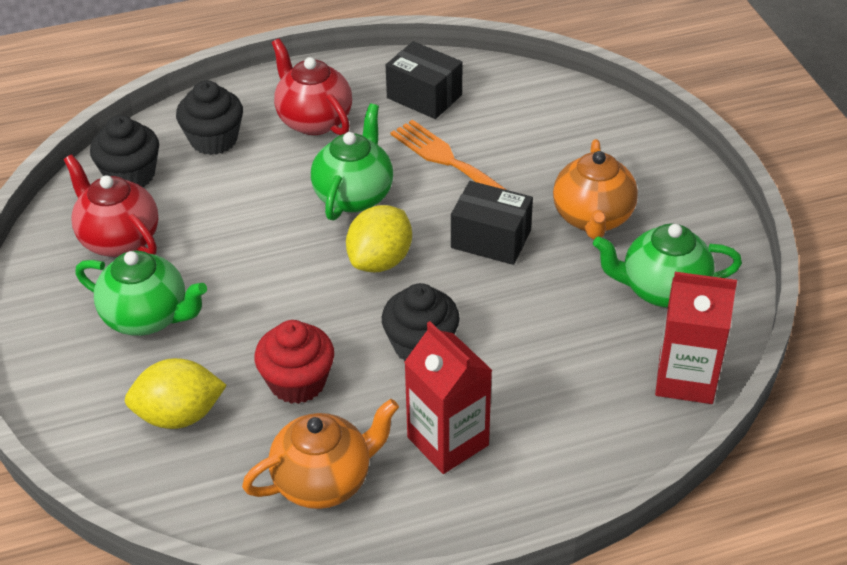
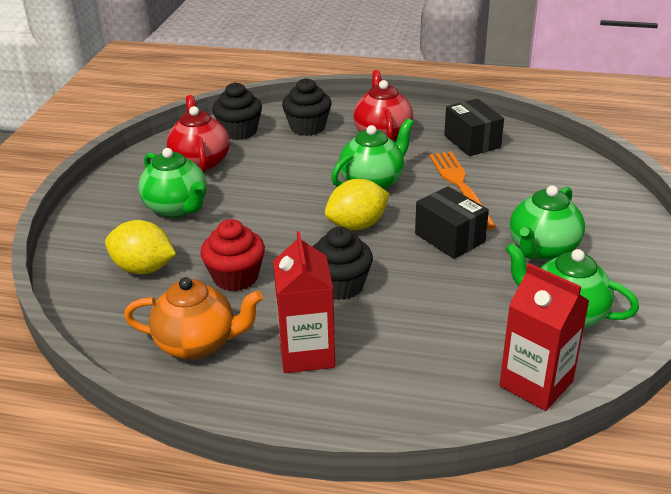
camera: 30 degrees right, 10 degrees down
(593, 218) = (542, 249): orange teapot -> green teapot

